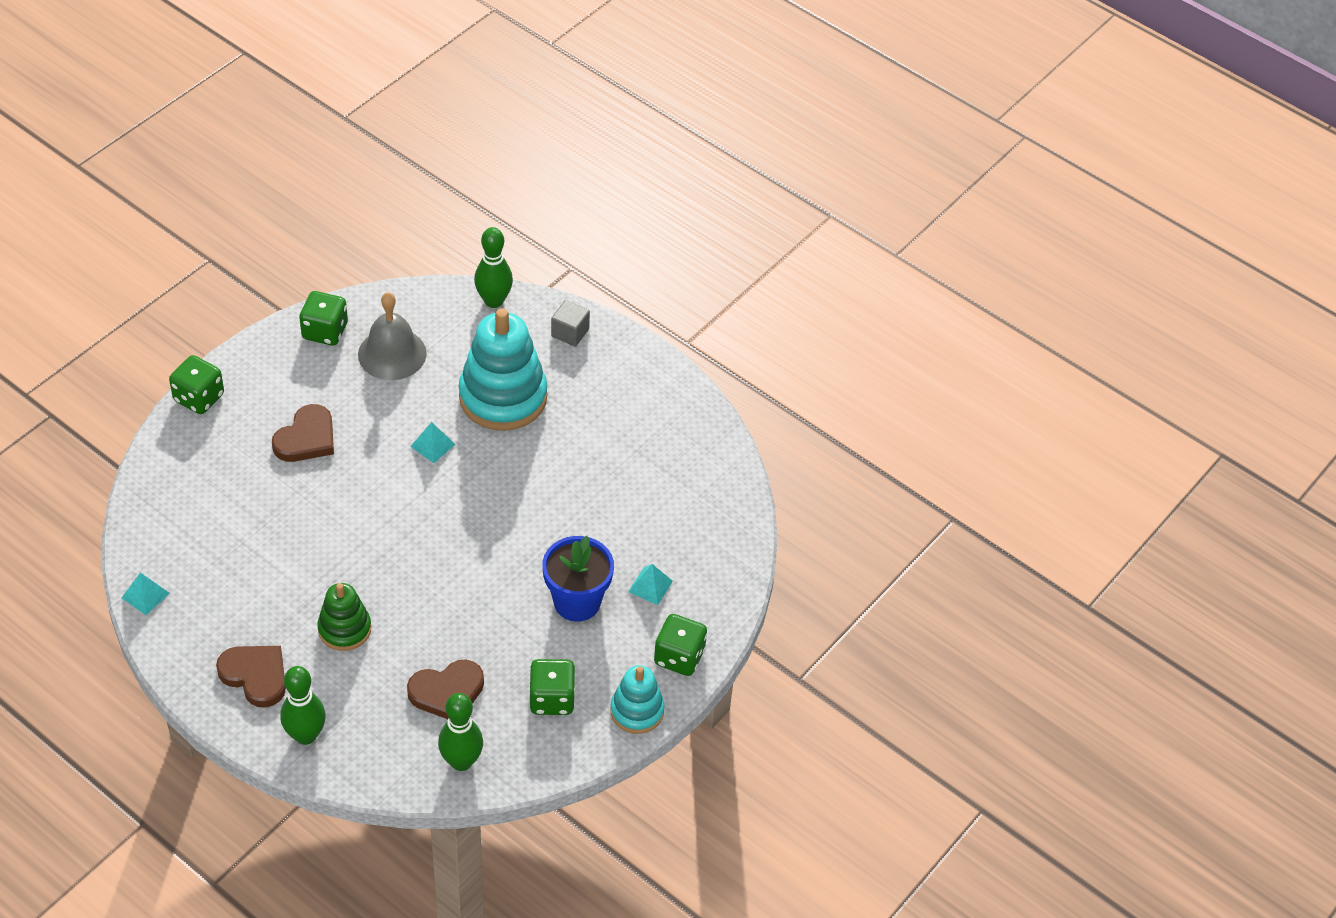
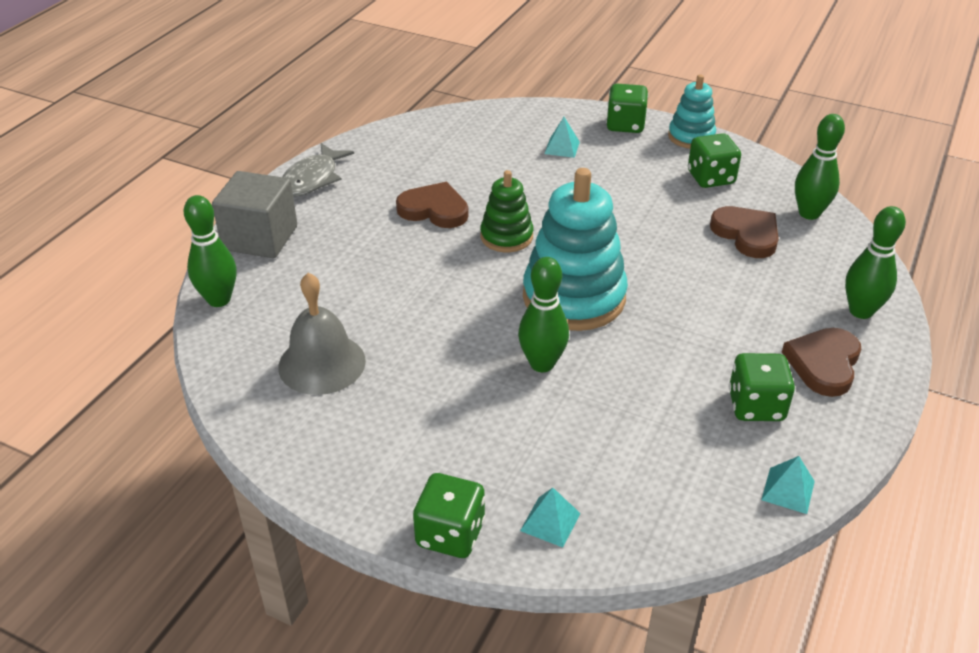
camera: 100 degrees left, 10 degrees down
(306, 438) = (481, 406): brown heart -> brown heart (434, 210)
(325, 331) = (296, 433): green dice -> green dice (756, 406)
(336, 486) = (542, 364): none -> green bowling pin
(344, 629) = (723, 313): green stacking toy -> green stacking toy (506, 236)
(433, 445) = (452, 302): turquoise pyramid -> turquoise pyramid (550, 522)
(503, 397) = (366, 266): turquoise stacking toy -> turquoise stacking toy (574, 297)
(570, 332) = (260, 238): grey cube -> grey cube, size x1.81
(577, 602) = (601, 181): blue flower pot -> none
(653, 378) = (313, 179): none -> grey fish

